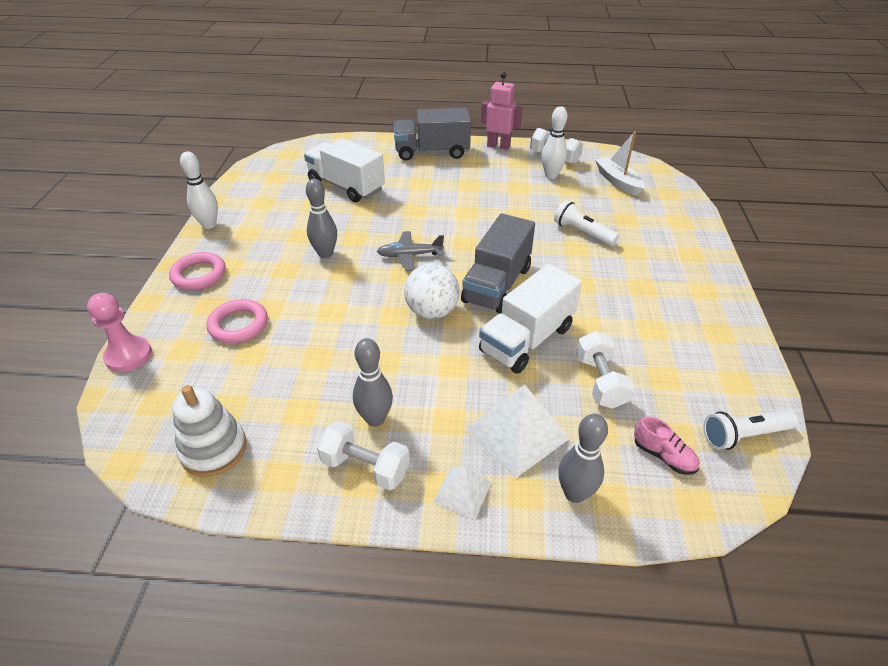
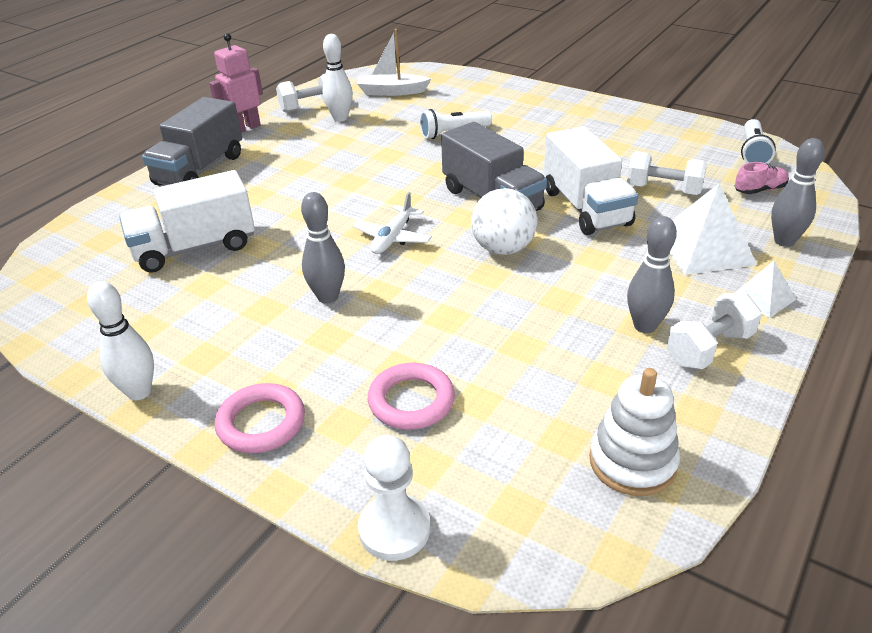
camera: 60 degrees left, 5 degrees down
(128, 355) = (394, 529): pink pawn -> white pawn
(409, 255) = (392, 238): grey plane -> white plane

